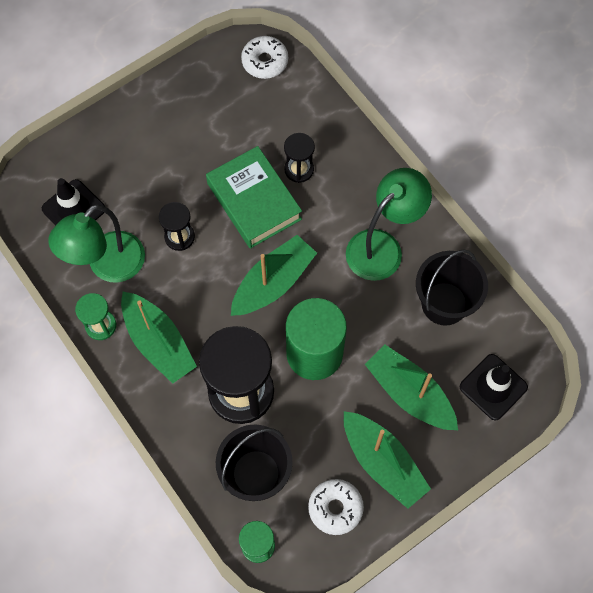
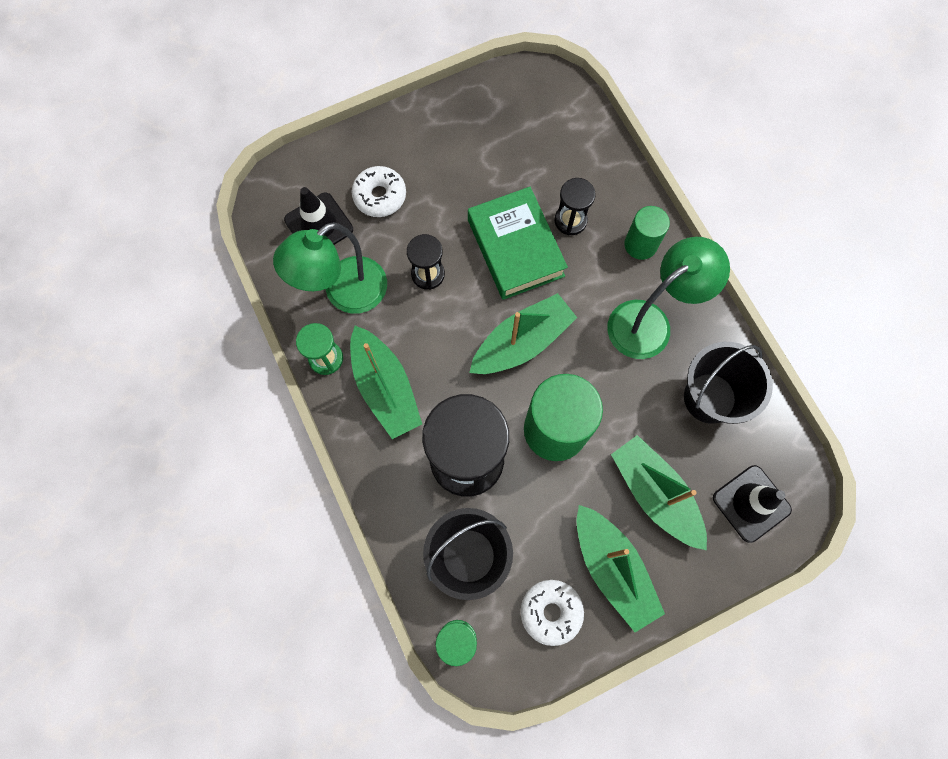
camera: 10 degrees right, 5 degrees up
(265, 61) = (552, 96): white donut -> white donut (380, 196)
(364, 181) = (640, 244): none -> green cylinder

